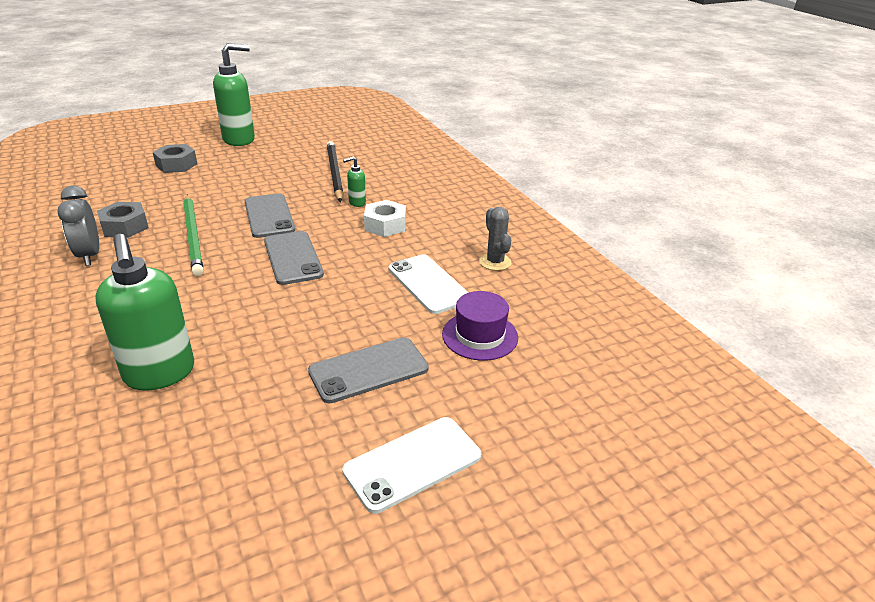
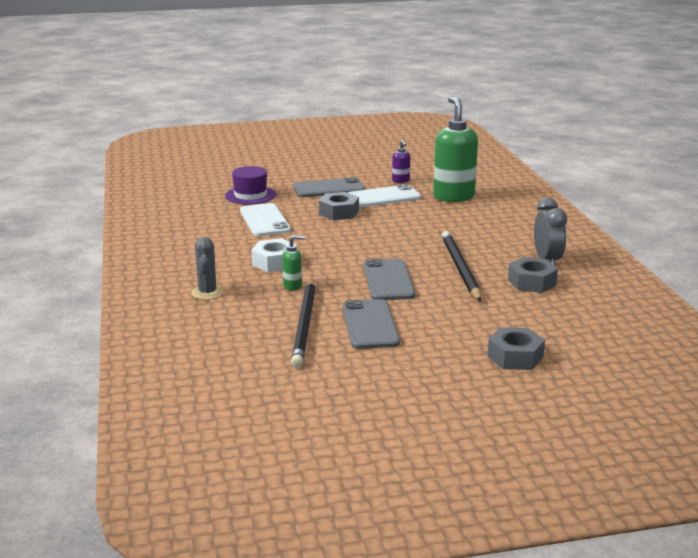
camera: 165 degrees left, 10 degrees down
(193, 236) = (460, 268): green pencil -> black pencil
(239, 140) = (435, 399): green soap dispenser -> none
(245, 415) = (400, 181): none -> purple soap dispenser
(293, 258) = (367, 245): grey phone -> grey phone (370, 324)
(338, 311) = (339, 212): none -> grey nut
(413, 463) = (319, 163): white phone -> white phone (383, 197)
(495, 262) = (200, 228): grey cactus -> grey cactus (207, 293)

